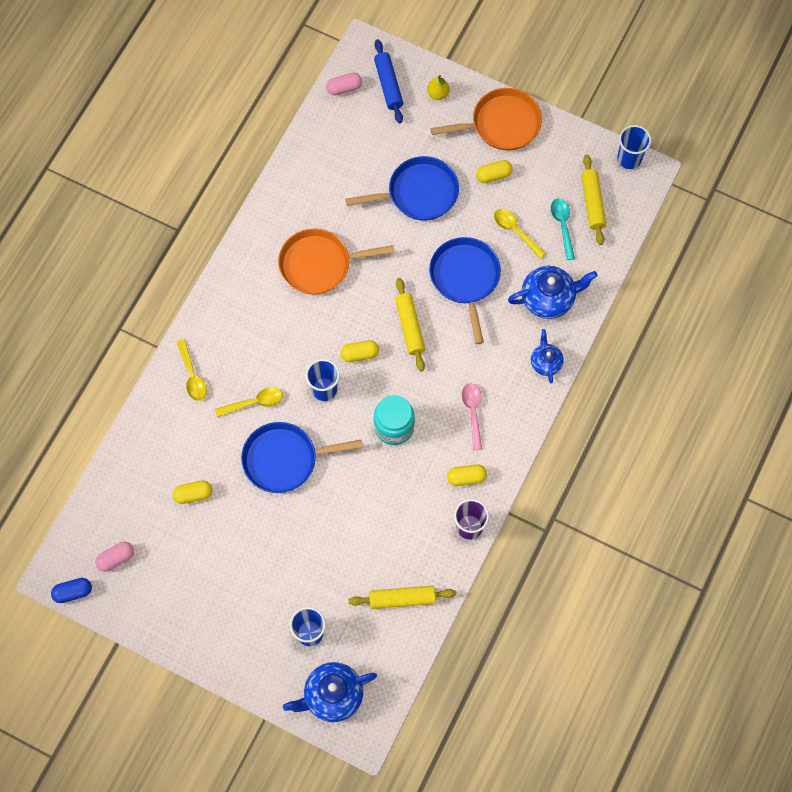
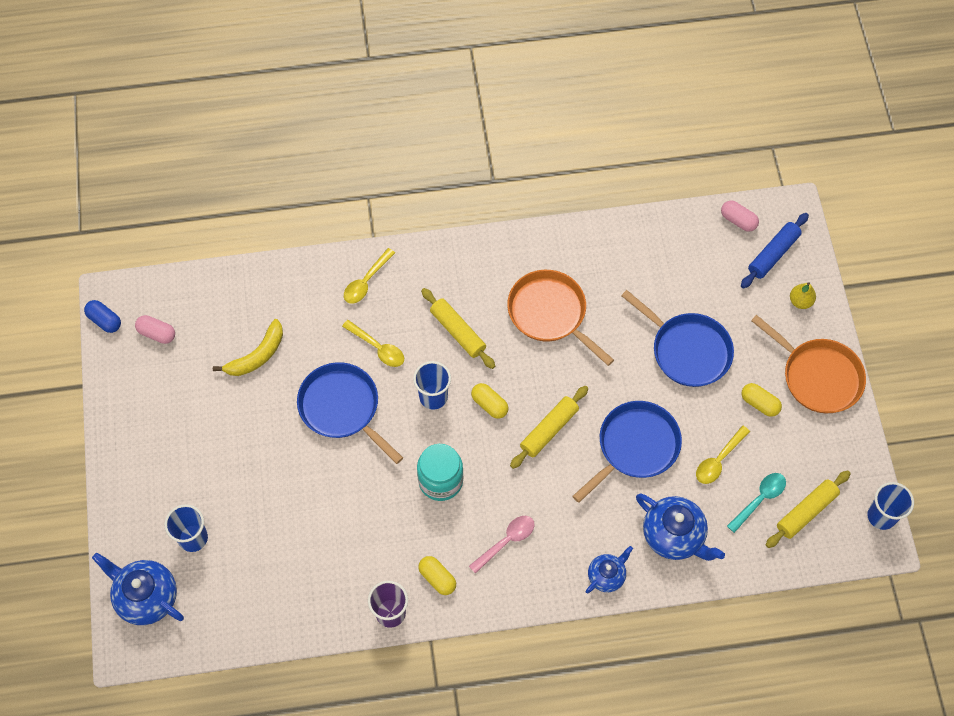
camera: 55 degrees right, 5 degrees down
(193, 494) = (257, 355): yellow capsule -> yellow banana
(402, 599) = (278, 598): yellow rolling pin -> yellow rolling pin (457, 332)
(515, 231) = (718, 460): yellow spoon -> yellow spoon turned 150 degrees counterclockwise

